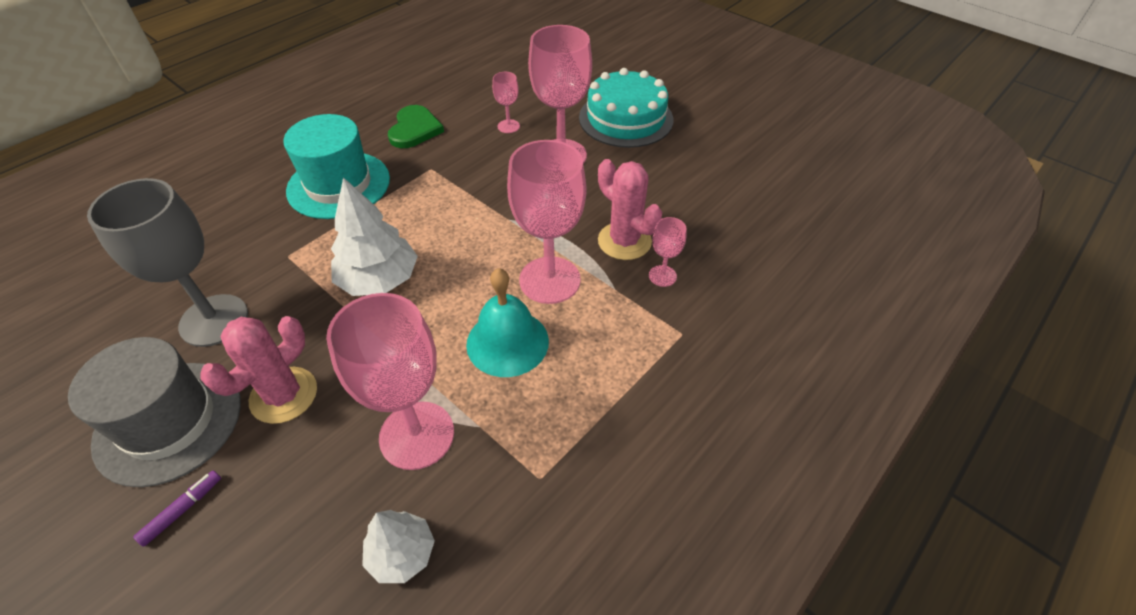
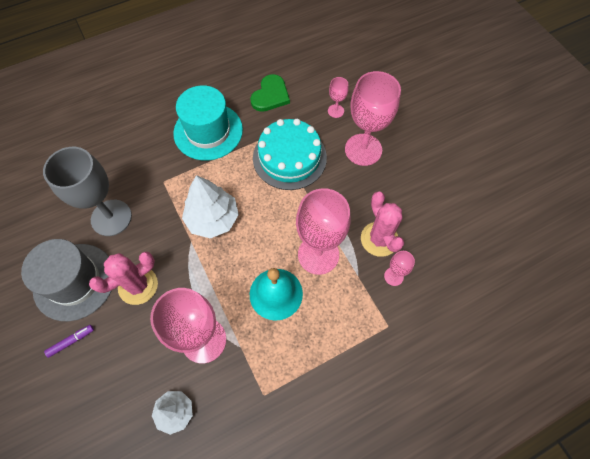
camera: 20 degrees right, 15 degrees up
(626, 118) = (423, 128): turquoise cake -> turquoise cake (289, 157)

